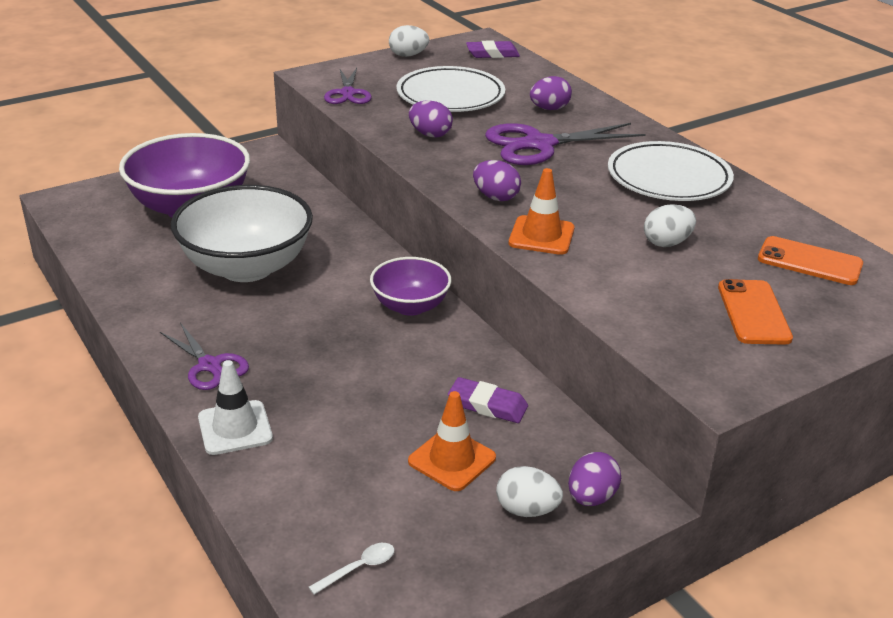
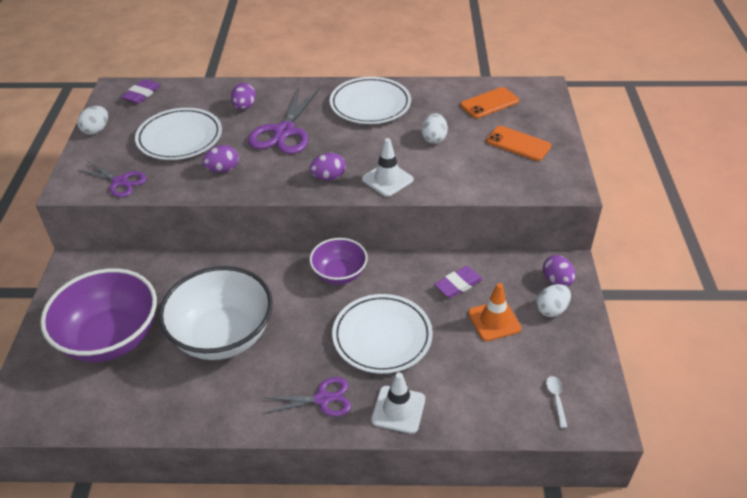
camera: 55 degrees left, 10 degrees up
(339, 374) = (382, 337): none -> white plate
(541, 236) = (387, 179): orange traffic cone -> white traffic cone

